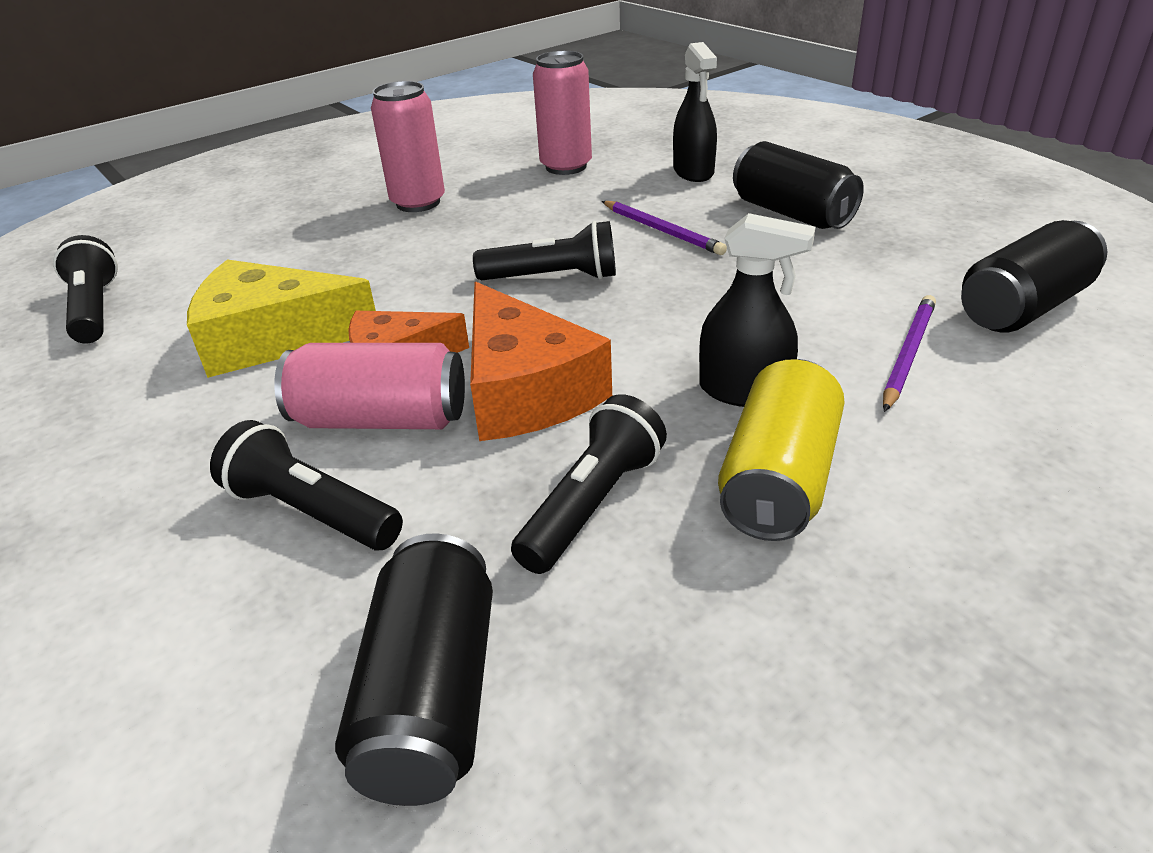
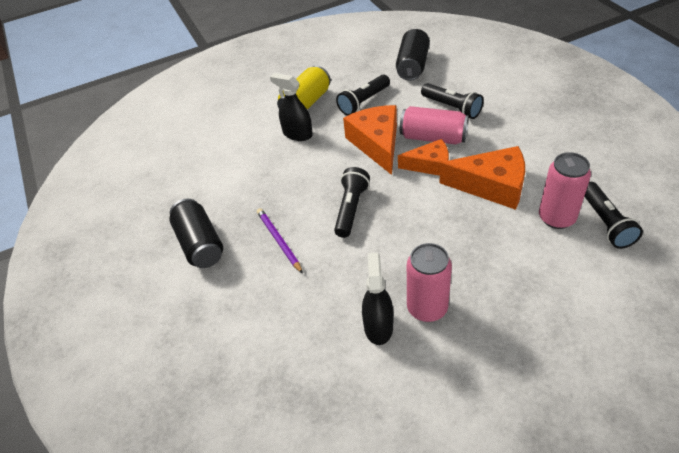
camera: 165 degrees left, 10 degrees up
(273, 339) = (492, 186): yellow cheese -> orange cheese
(553, 278) = (351, 209): black flashlight -> black flashlight turned 90 degrees clockwise
(566, 167) = (309, 342): pink can -> pink can (556, 218)
(693, 172) = (224, 310): black spray bottle -> black spray bottle (378, 326)
(907, 354) = (229, 142): purple pencil -> none
(1023, 307) = (165, 158): black can -> none

